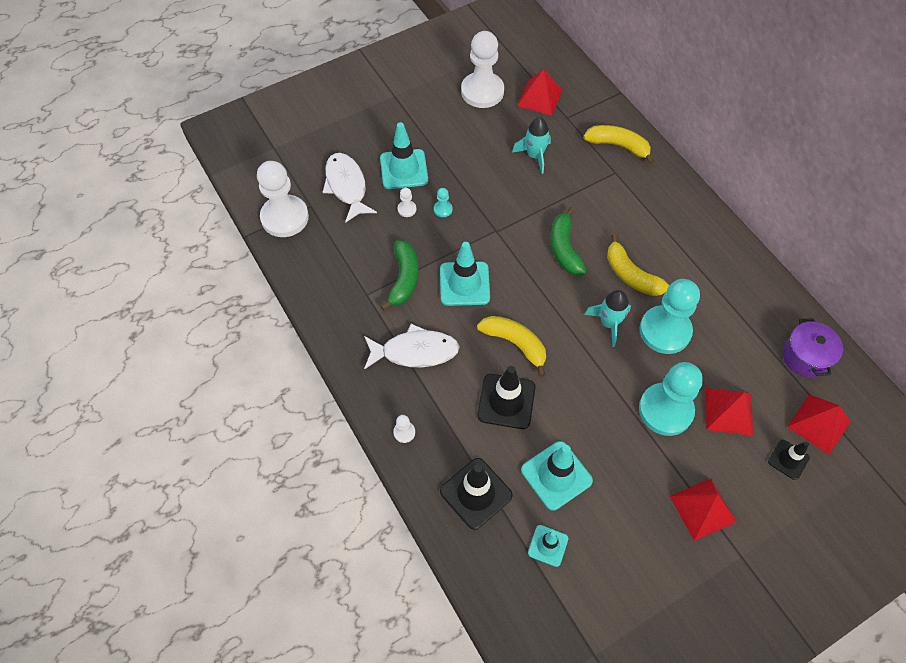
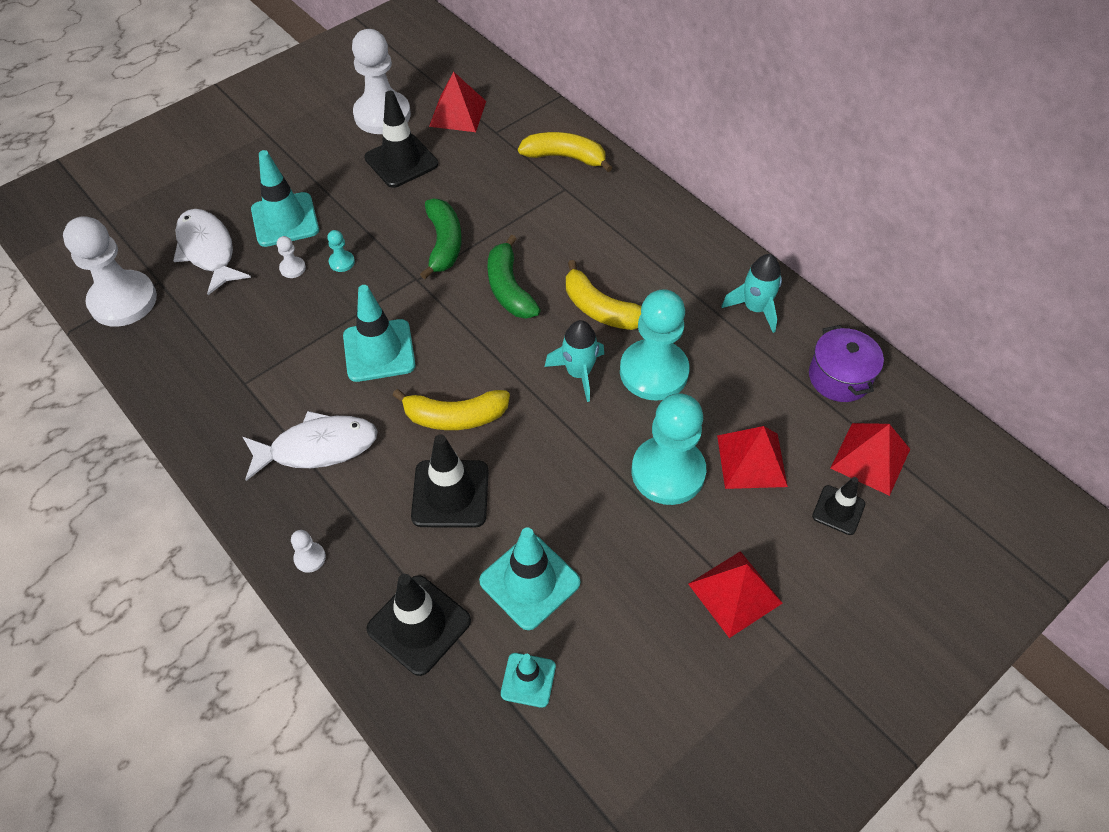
camera: 10 degrees left, 5 degrees down
(404, 278) = (295, 355): green banana -> green banana (444, 244)
(493, 132) = (401, 161): none -> black traffic cone
(515, 343) = (455, 417): yellow banana -> yellow banana turned 150 degrees clockwise
(534, 156) = (458, 182): turquoise rocket -> turquoise rocket (755, 308)

